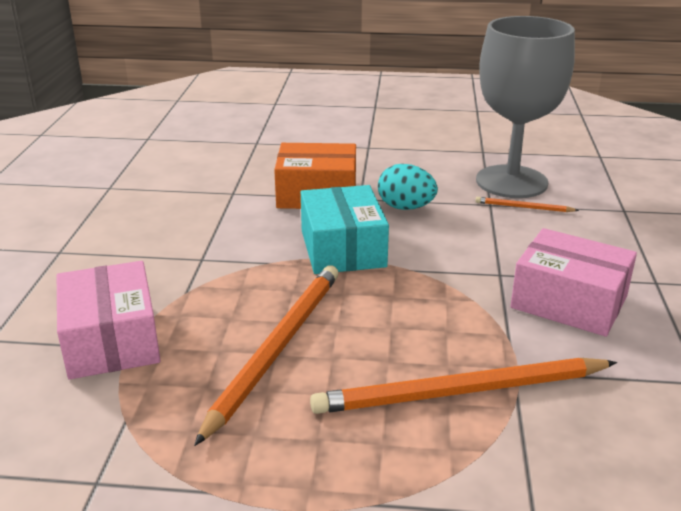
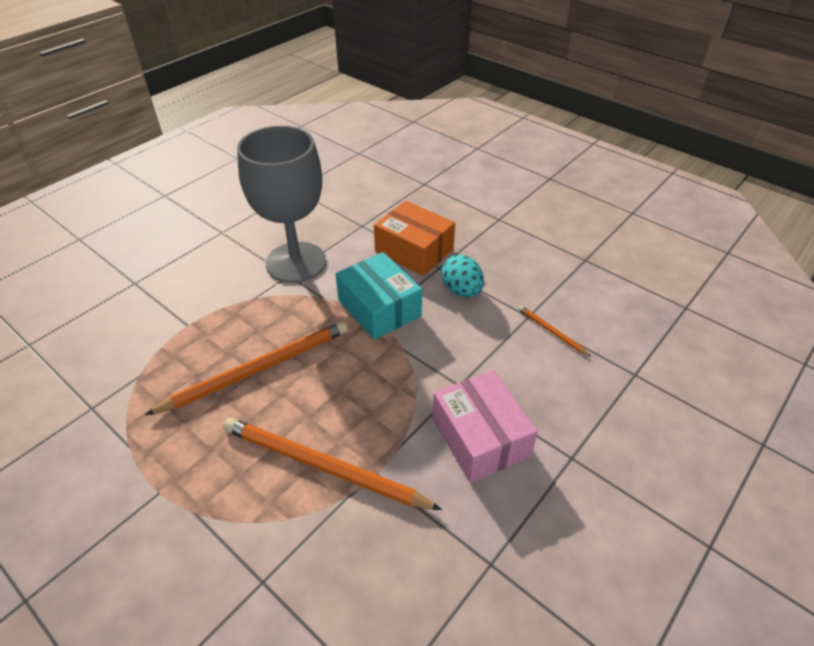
camera: 35 degrees right, 15 degrees up
(111, 340) = (185, 315): pink box -> none
(343, 248) = (379, 308): turquoise box -> turquoise box turned 60 degrees counterclockwise
(511, 182) = (572, 301): grey goblet -> grey goblet (296, 262)

